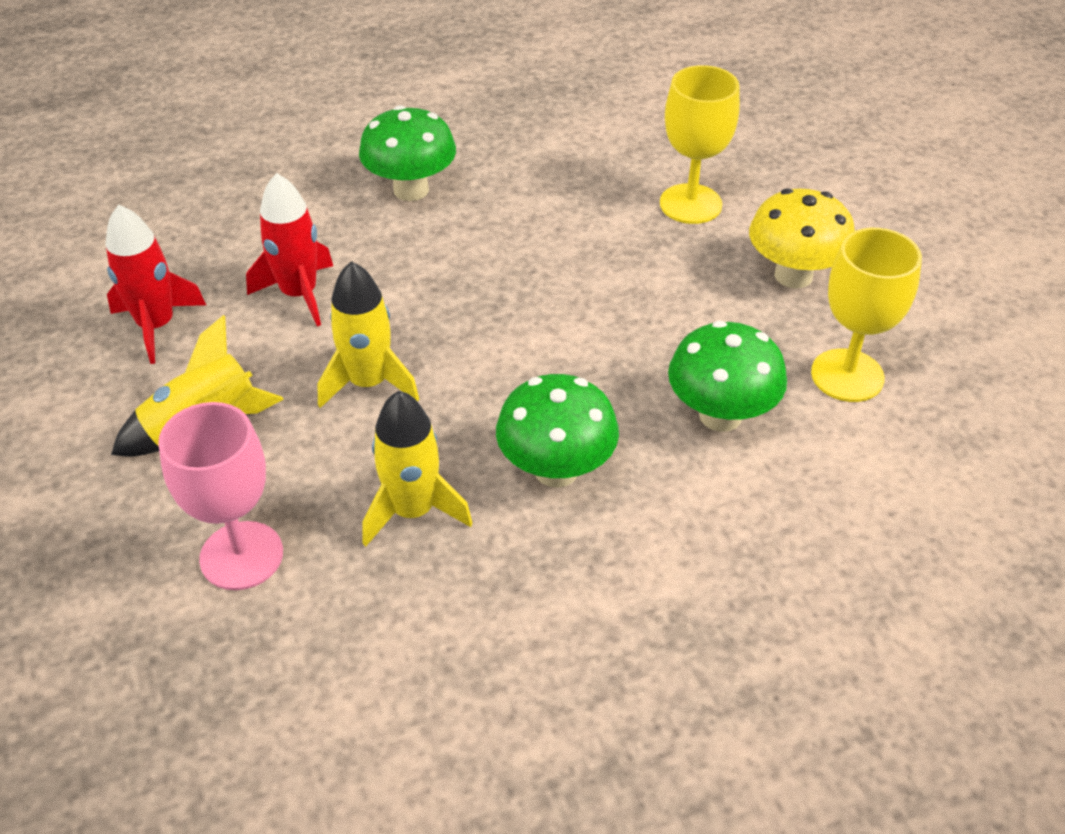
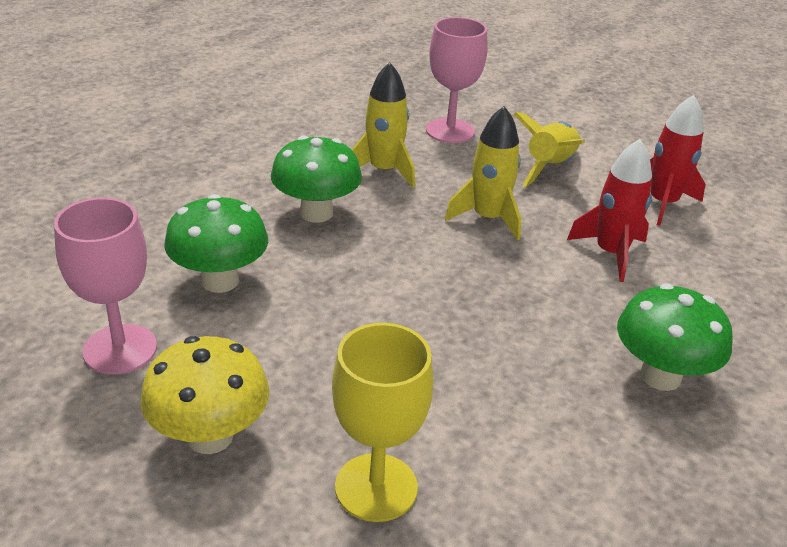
camera: 145 degrees right, 10 degrees down
(847, 375) = (120, 349): yellow goblet -> pink goblet

